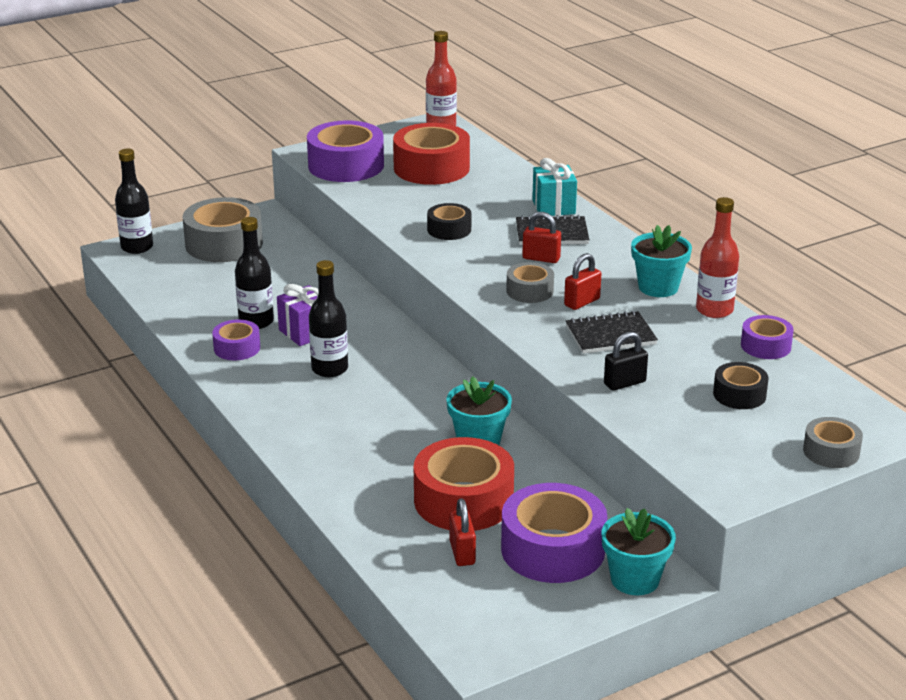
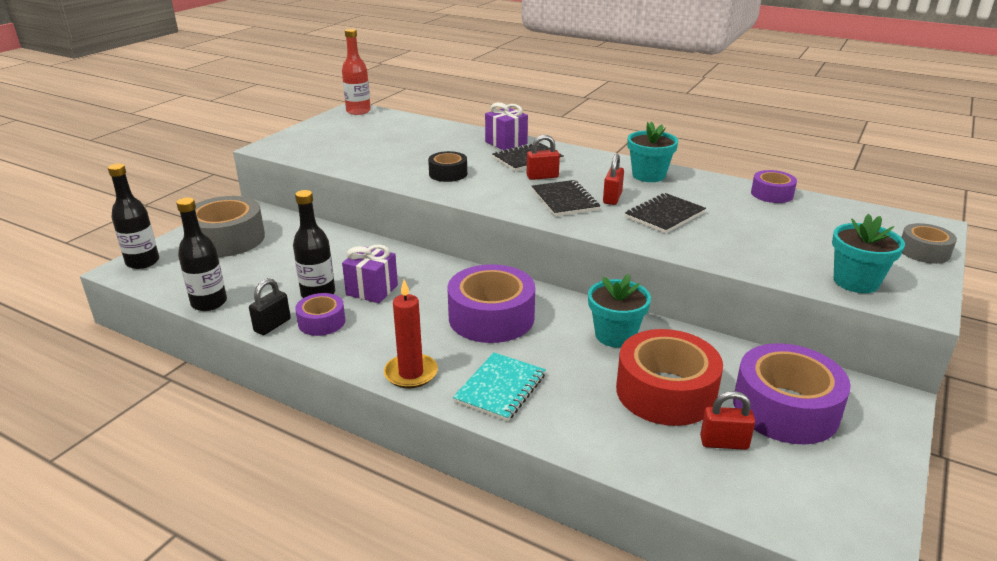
camera: 30 degrees left, 0 degrees up
(268, 414) = (411, 373): none -> red candle
(327, 450) = (500, 388): none -> turquoise notebook
(329, 369) = (425, 314): black bottle -> black bottle (209, 303)
(346, 165) = (311, 149): purple tape -> purple tape (491, 317)
(431, 168) = (383, 137): red tape -> none
(462, 553) = (724, 443): red padlock -> red padlock turned 45 degrees counterclockwise
(530, 291) = (564, 200): grey tape -> black notebook
(553, 207) = (506, 143): turquoise gift -> purple gift
(624, 383) = (724, 246): black padlock -> black padlock (272, 325)
(635, 579) = (874, 410): turquoise flower pot -> turquoise flower pot (856, 282)
(714, 310) = (705, 180): red bottle -> none
(739, 394) = (808, 231): black tape -> none

